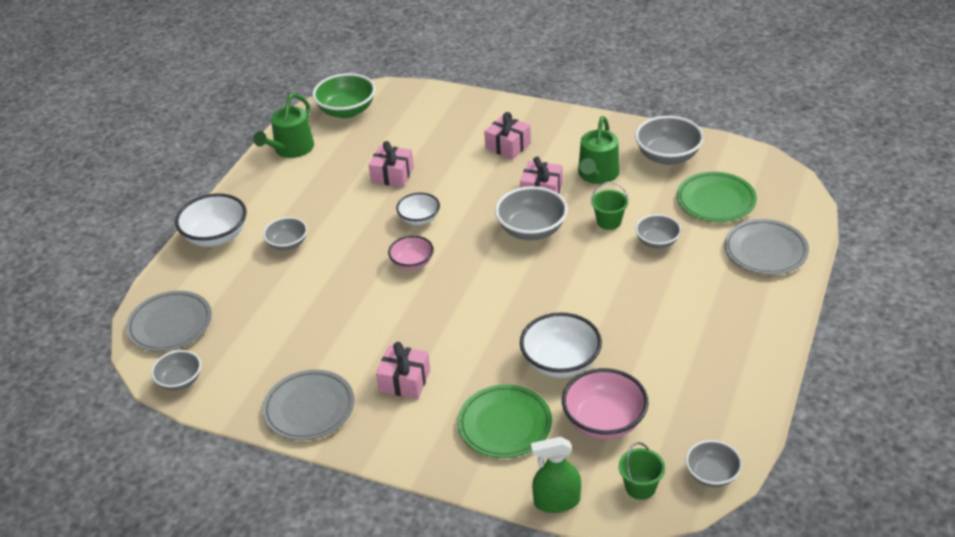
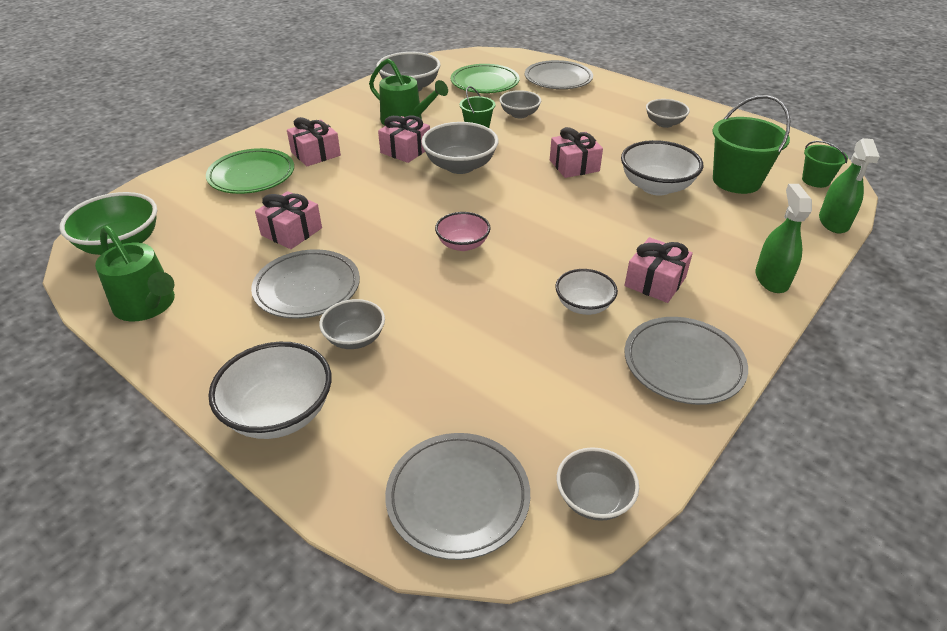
camera: 75 degrees left, 0 degrees up
(331, 206) = (307, 288): none -> grey plate
(419, 219) = (389, 227): white bowl -> white bowl (583, 305)
(437, 455) = (771, 279): none -> green spray bottle
(505, 425) = (733, 231): green plate -> green plate (252, 175)
(571, 300) = (574, 165): none -> pink gift
(604, 421) = (736, 181): pink bowl -> green bucket
(712, 474) = (802, 149): grey bowl -> grey bowl (664, 123)

